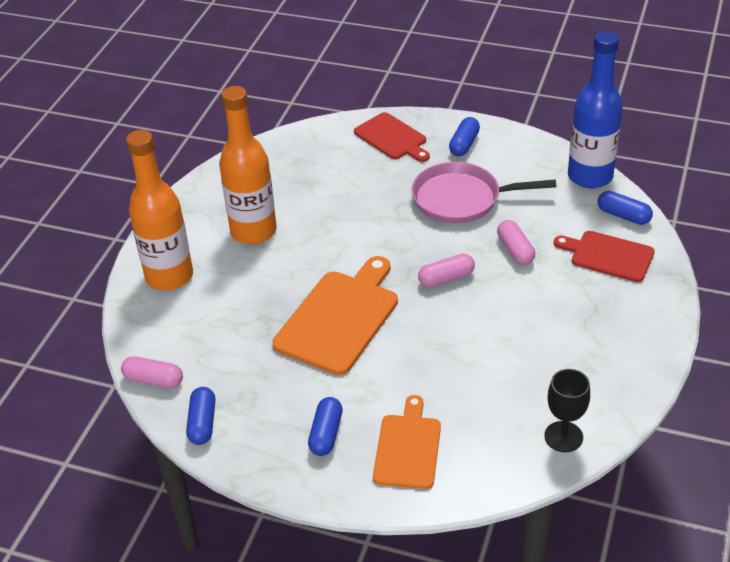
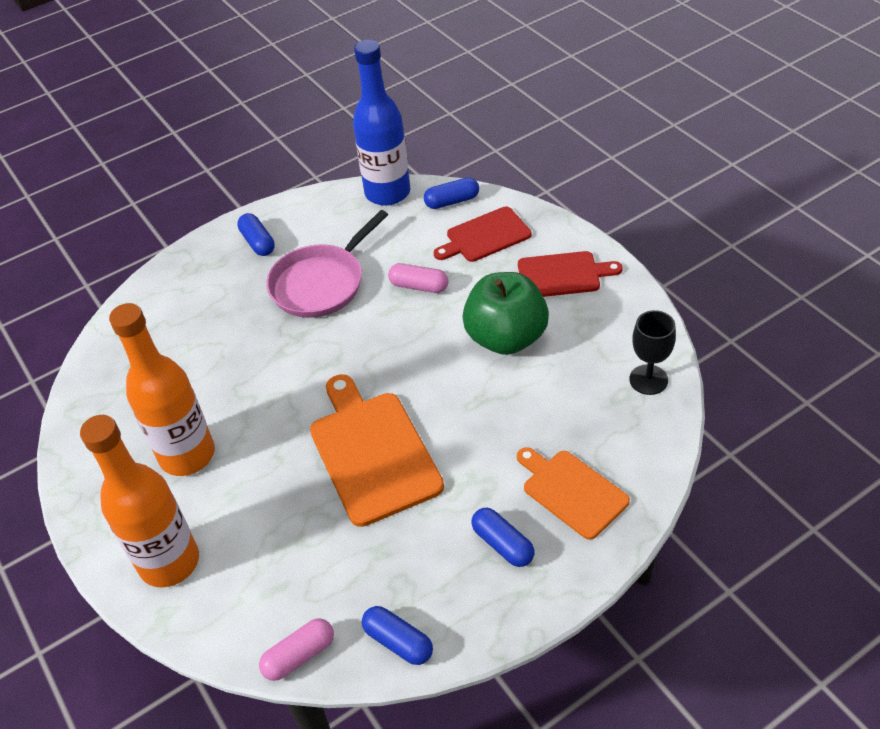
camera: 50 degrees left, 5 degrees up
(392, 138) = (190, 283): red cutting board -> red cutting board (563, 275)
(446, 278) = (403, 349): pink capsule -> none
(516, 328) = (506, 338): none -> green apple

